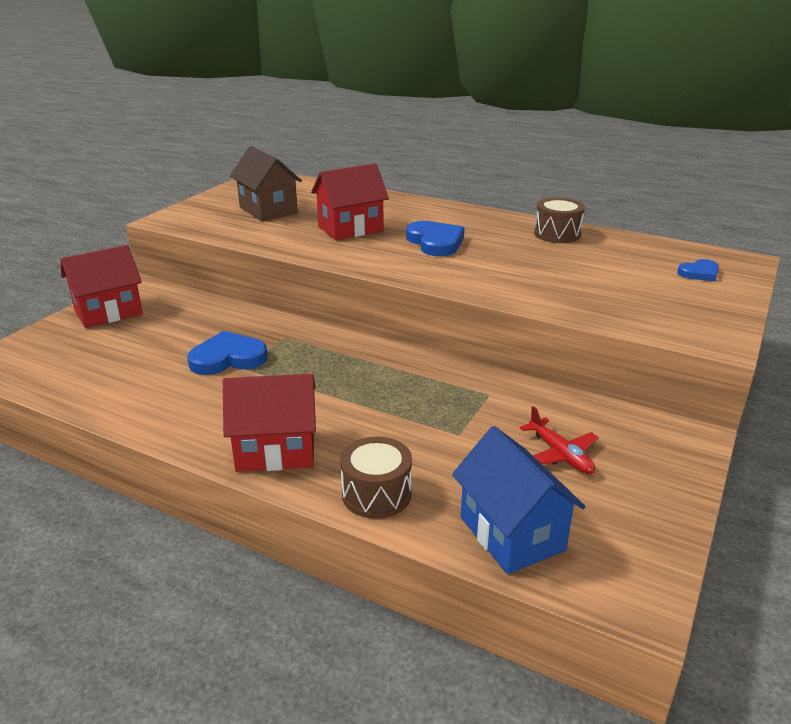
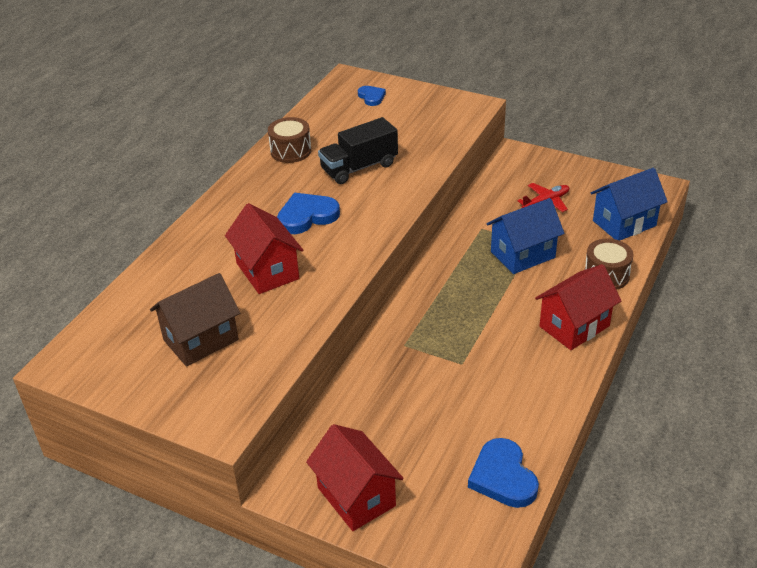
camera: 90 degrees left, 10 degrees up
(228, 358) = (447, 376): blue heart -> blue heart (503, 477)
(276, 451) = (574, 326): red house -> red house turned 60 degrees clockwise
(430, 422) = (522, 255): none -> blue house
(530, 265) = (359, 167): none -> black truck

